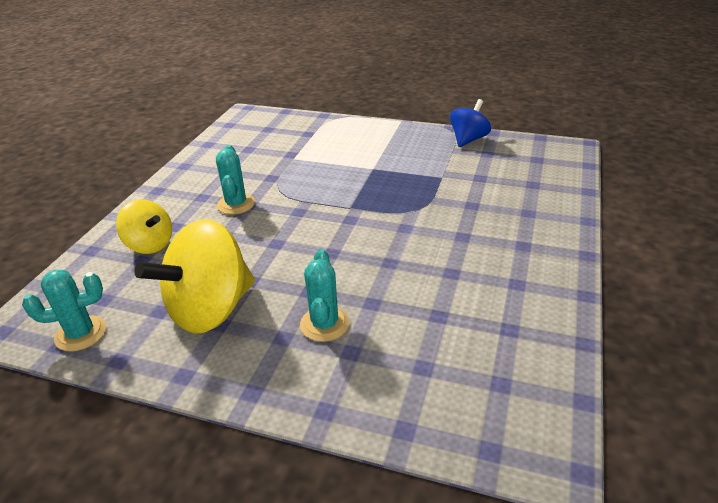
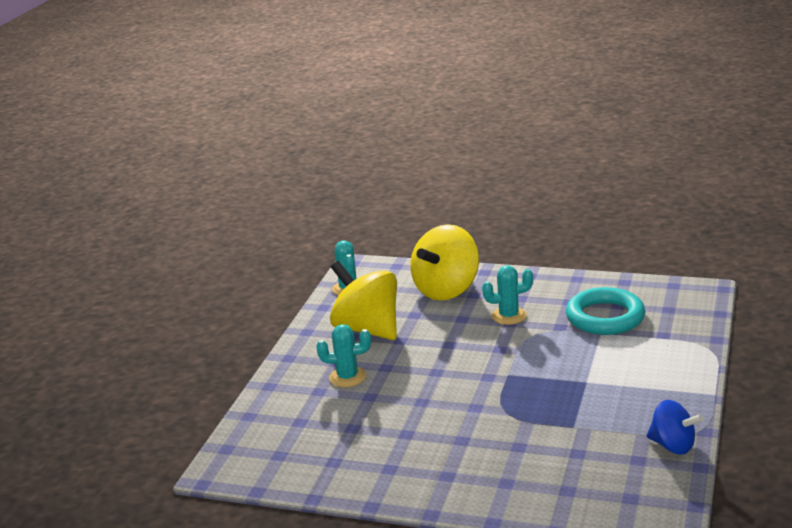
camera: 90 degrees right, 10 degrees down
(150, 245) = (446, 290): yellow spinning top -> yellow spinning top, size x1.73
(267, 155) = (605, 317): none -> turquoise ring

